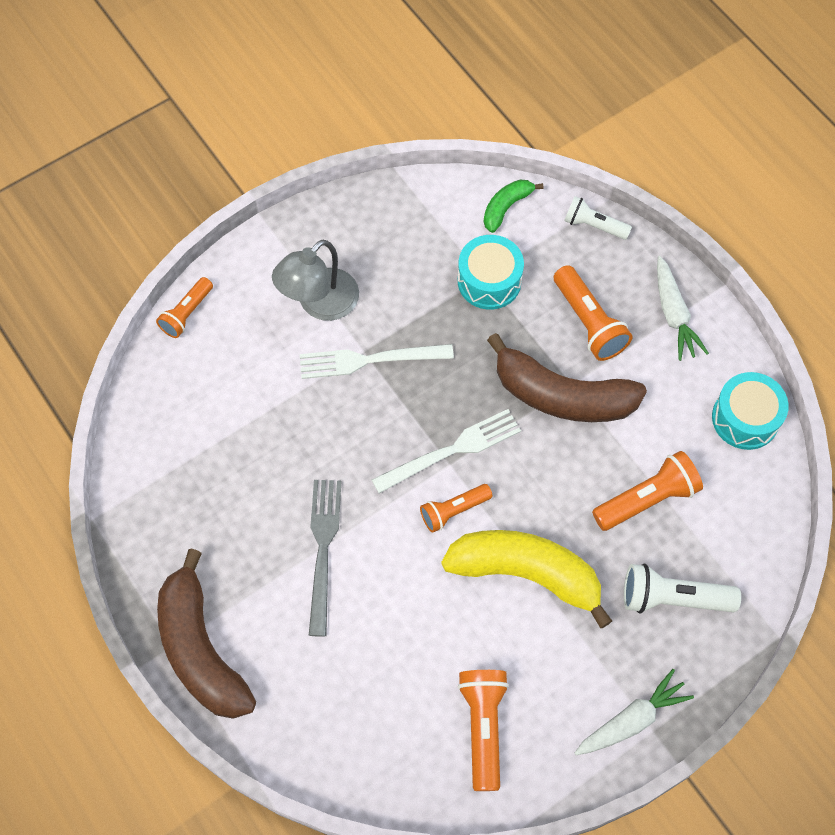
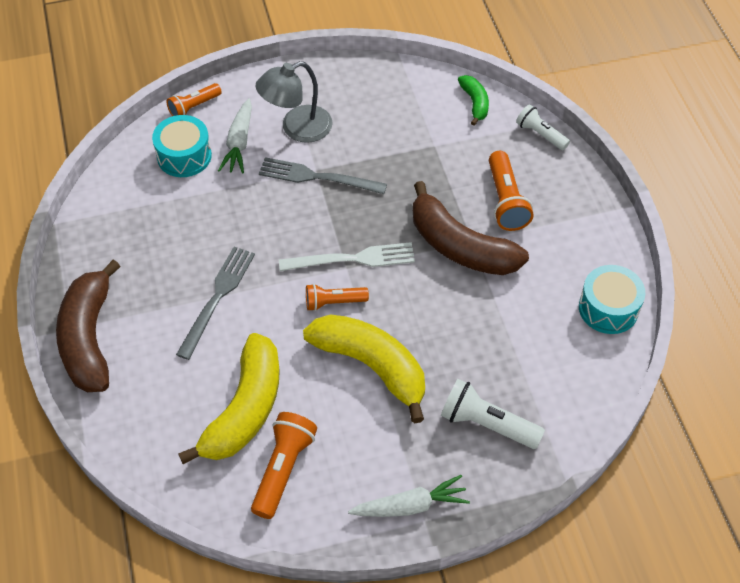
camera: 20 degrees right, 10 degrees down
(368, 360) = (316, 177): white fork -> grey fork
(412, 673) = (245, 409): none -> yellow banana
(489, 281) = (438, 149): turquoise drum -> turquoise drum (184, 156)
(506, 207) = (474, 103): green banana -> green banana turned 105 degrees clockwise
(647, 499) = (497, 343): orange flashlight -> none
(674, 315) = (579, 215): white carrot -> white carrot (239, 143)

